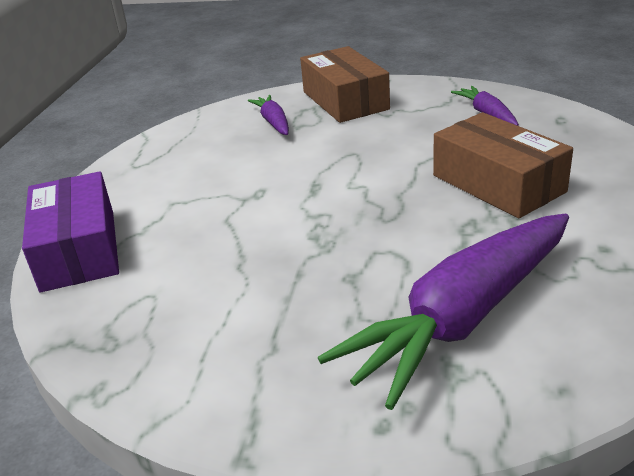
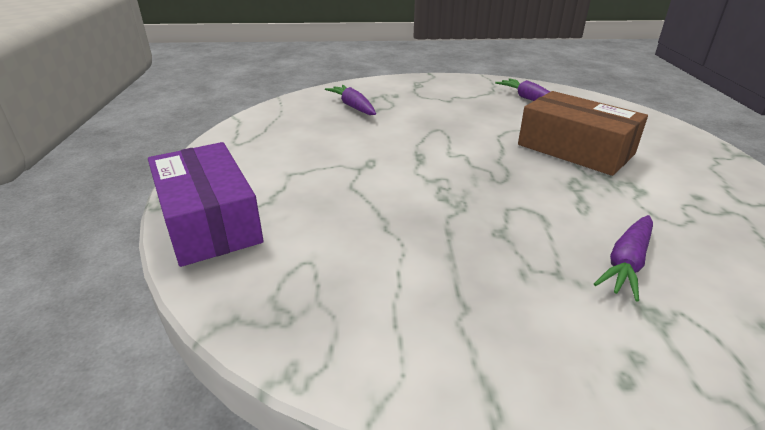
camera: 15 degrees left, 0 degrees up
(345, 100) = (406, 90): brown box -> none
(462, 318) = (626, 263): purple carrot -> purple carrot, size x0.46

